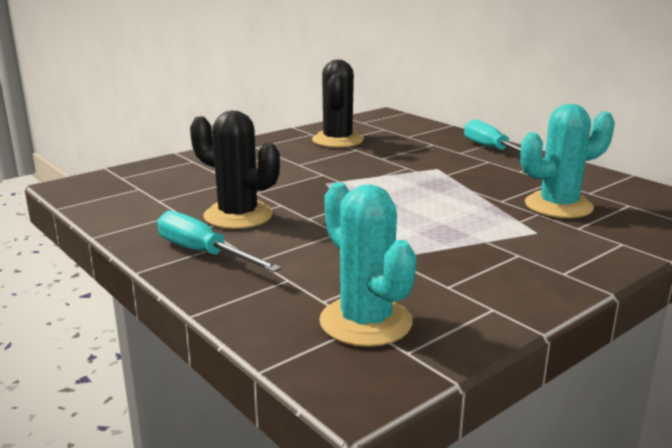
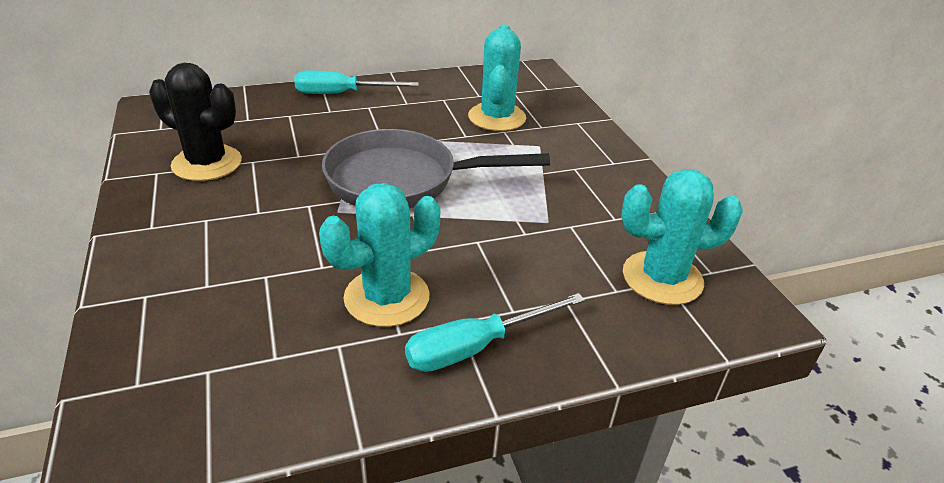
camera: 70 degrees left, 15 degrees up
(238, 216) = (387, 297): black cactus -> turquoise cactus
(391, 192) = (402, 180): none -> grey pan

